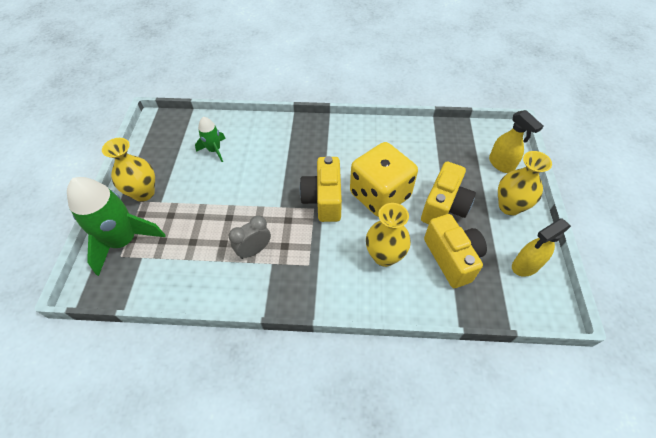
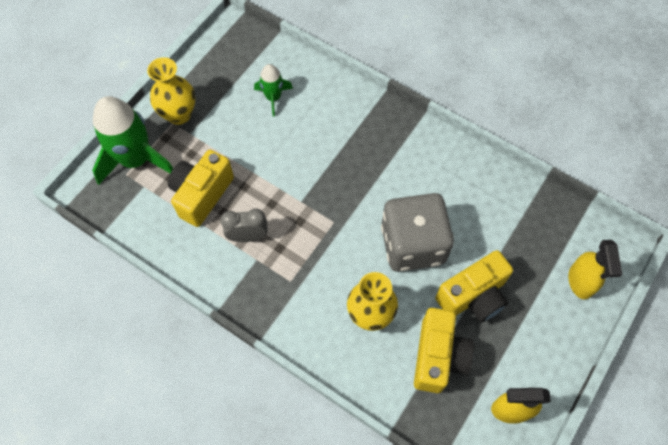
camera: 30 degrees right, 10 degrees up
(323, 199) = (350, 217): yellow camera -> yellow camera (202, 194)
(380, 195) = (412, 244): yellow dice -> grey dice
(509, 206) = (548, 336): yellow vase -> none

